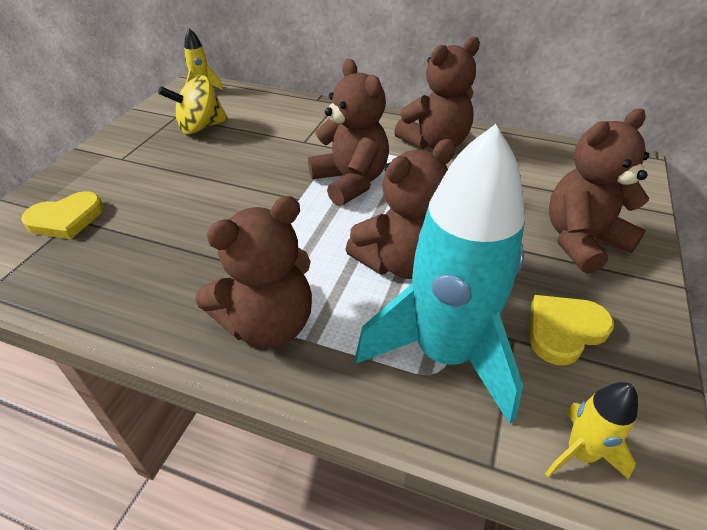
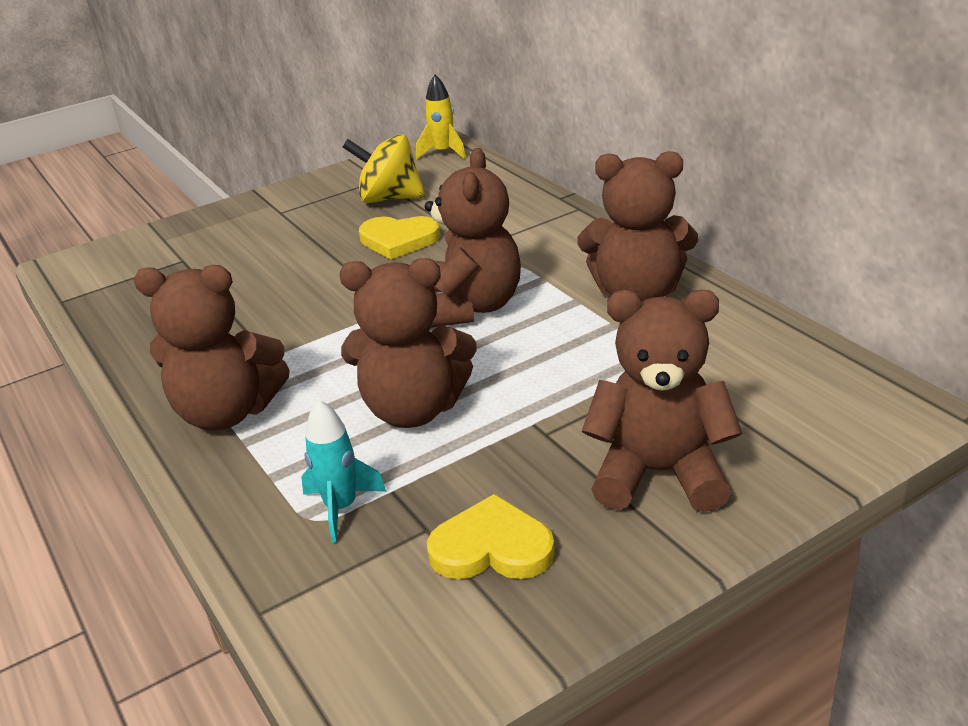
camera: 40 degrees right, 10 degrees down
(66, 219) = (176, 257): yellow heart -> yellow heart (398, 240)
(444, 353) = (341, 508): turquoise rocket -> turquoise rocket, size x0.43
(580, 453) = (347, 648): yellow rocket -> none

